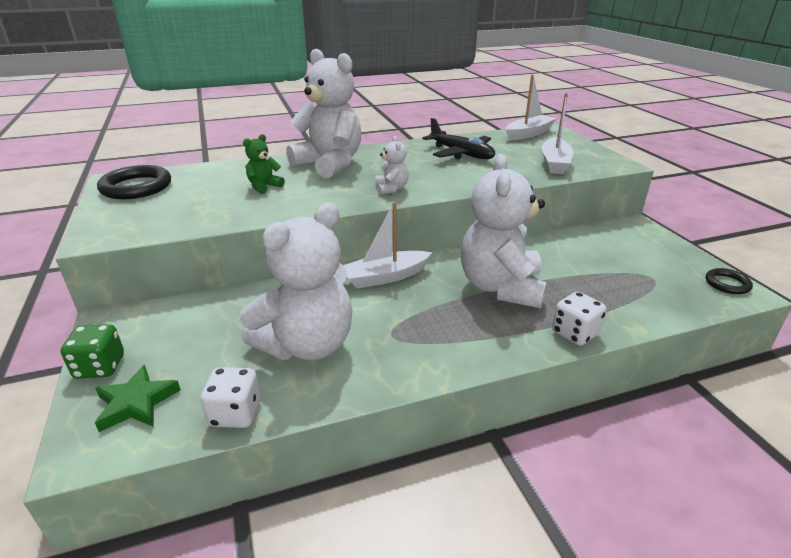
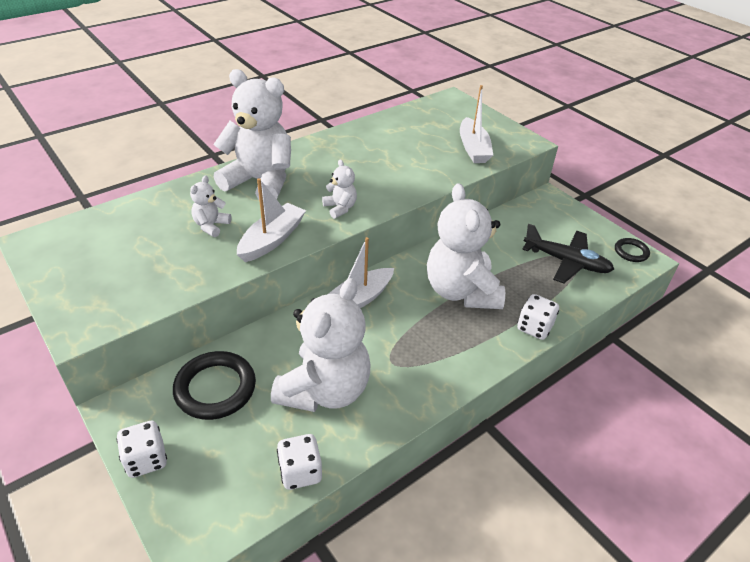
camera: 20 degrees left, 10 degrees up
(100, 367) = (146, 459): green dice -> white dice
(136, 187) = (69, 249): black ring -> black ring (215, 388)
(136, 403) = (206, 485): green star -> none
(264, 187) = (211, 226): green teddy bear -> white teddy bear
(461, 154) = (383, 147): black plane -> black plane (566, 262)
(528, 134) = (434, 107): white boat -> white boat (272, 240)

